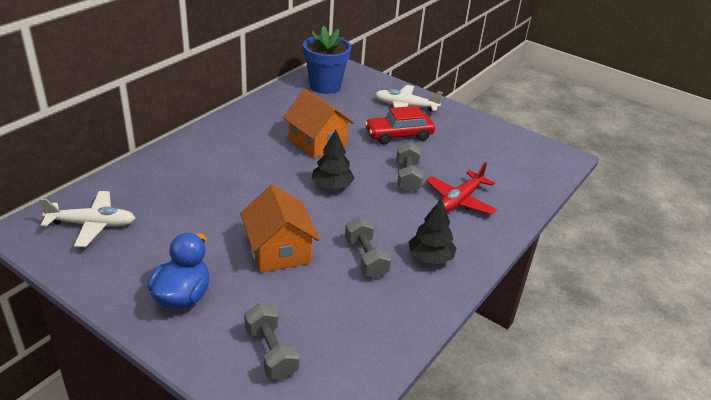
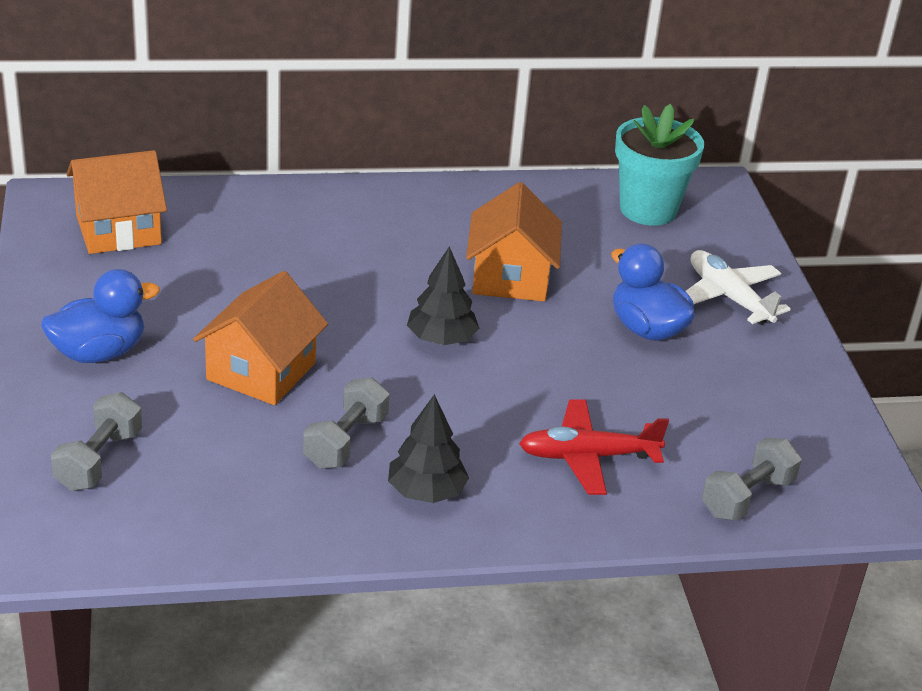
camera: 45 degrees right, 0 degrees up
(92, 224) = (118, 230): white plane -> orange house
(325, 86) = (648, 209): blue flower pot -> turquoise flower pot
(399, 135) = (647, 329): red car -> blue duck
(407, 177) = (562, 387): grey dumbbell -> grey dumbbell (747, 497)

